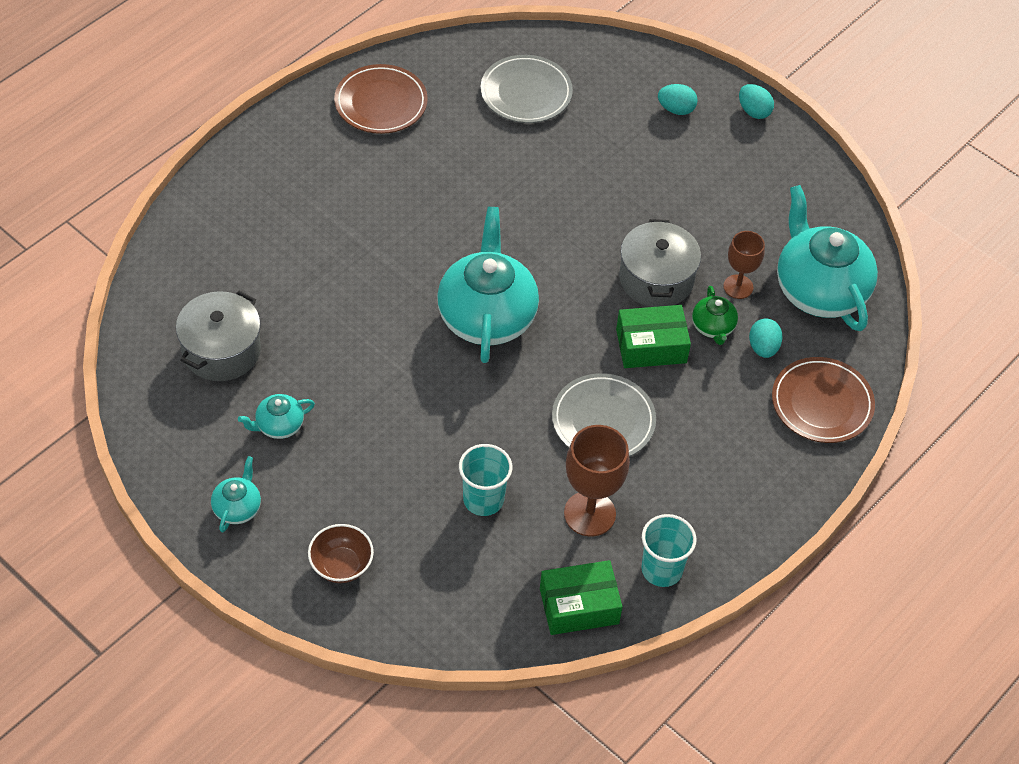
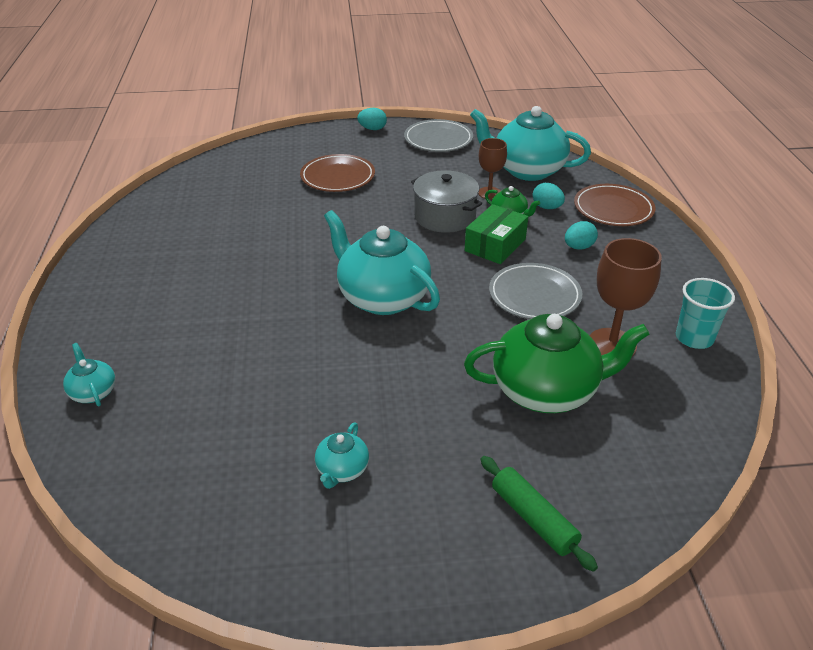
camera: 45 degrees left, 15 degrees down
(221, 350) = (220, 460): grey pot -> none
(237, 508) = (397, 557): turquoise teapot -> turquoise teapot (93, 392)
(341, 565) = (533, 518): brown bowl -> green rolling pin
(381, 103) = (140, 245): brown plate -> brown plate (337, 177)
(483, 499) = (546, 391): turquoise cup -> green teapot
(526, 93) = (233, 188): grey plate -> grey plate (438, 139)
(579, 606) = (696, 396): green box -> none
(676, 109) = (332, 149): turquoise egg -> turquoise egg (578, 247)

